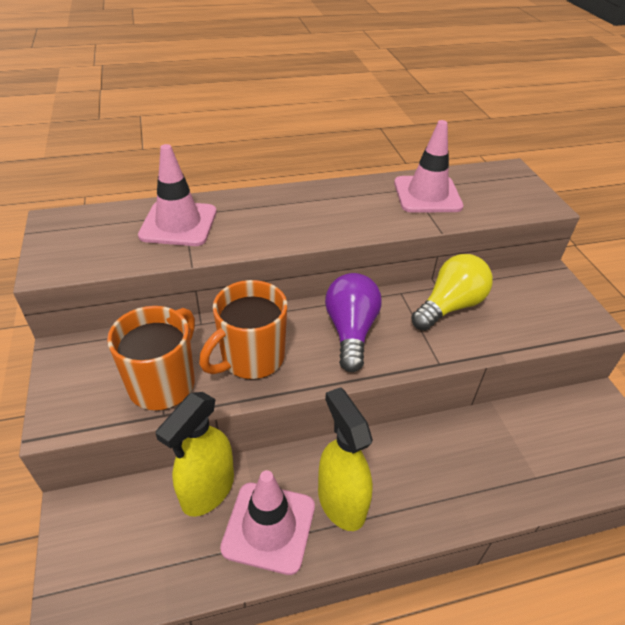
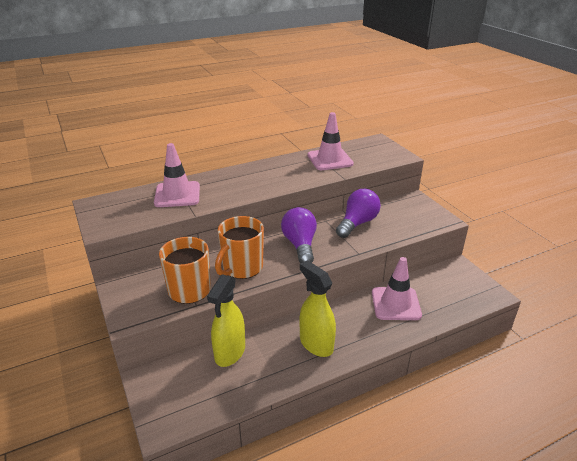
camera: 10 degrees left, 10 degrees down
(269, 527) = (275, 364): pink traffic cone -> pink traffic cone (395, 304)
(449, 306) = (357, 223): yellow light bulb -> purple light bulb

